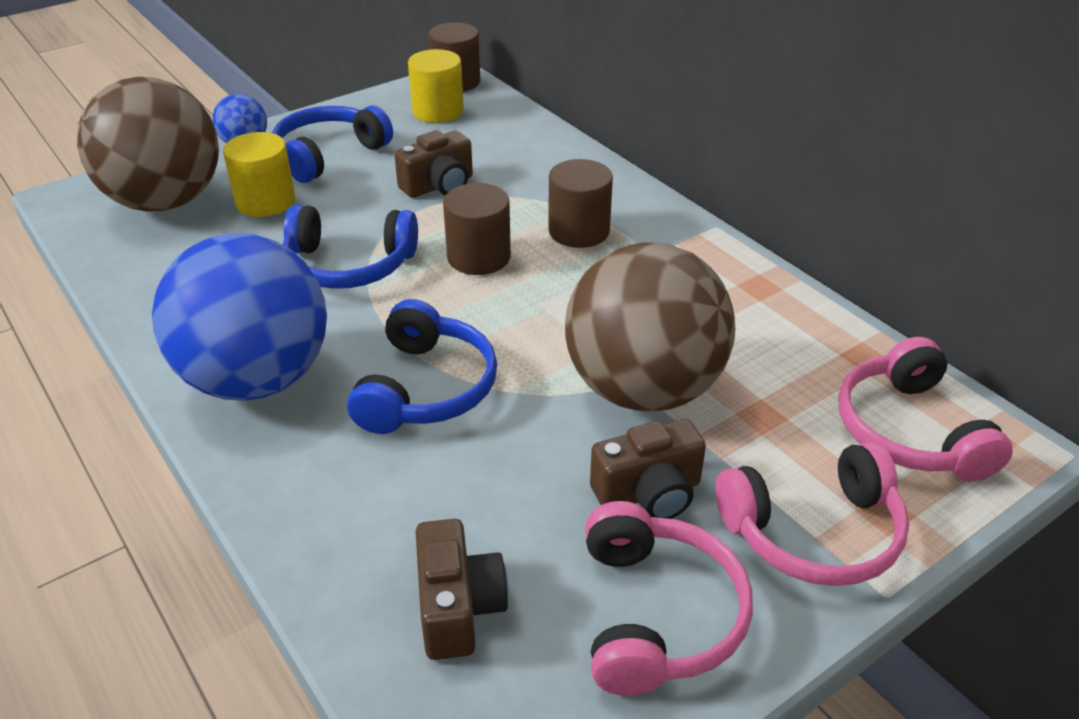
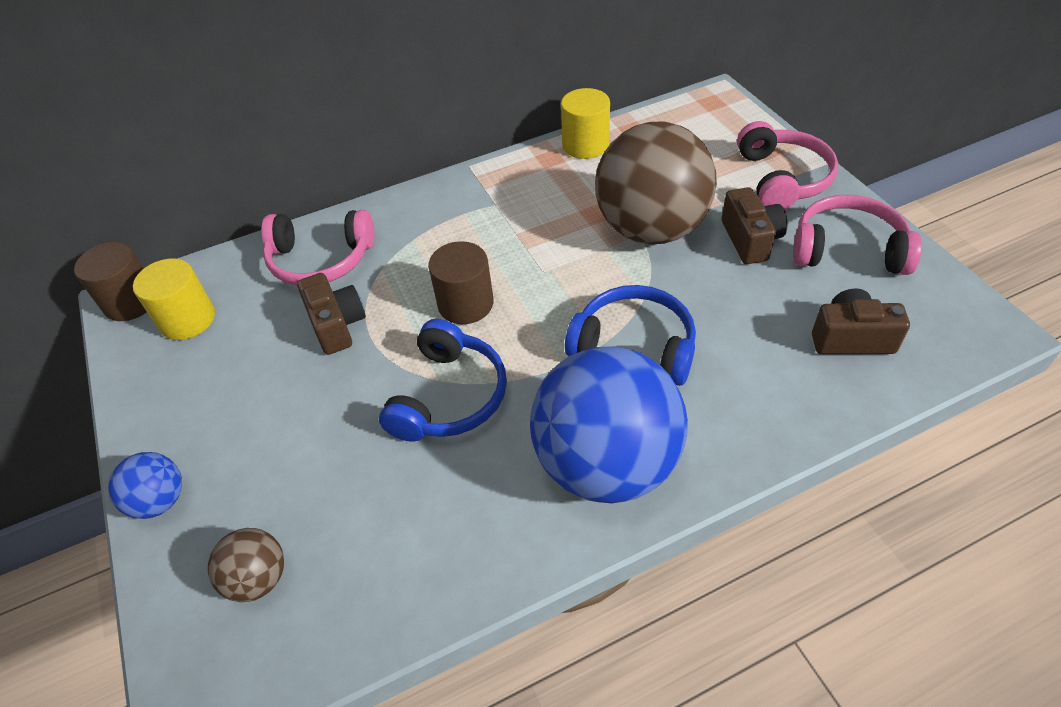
camera: 75 degrees left, 10 degrees up
(165, 201) = (258, 578): brown ball -> brown ball, size x0.44
(265, 201) = (303, 472): yellow cylinder -> yellow cylinder (585, 145)
(328, 155) = (230, 416): blue headphones -> none
(579, 231) = (448, 239): brown cylinder -> none
(909, 431) = (701, 128): pink headphones -> pink headphones (320, 260)

